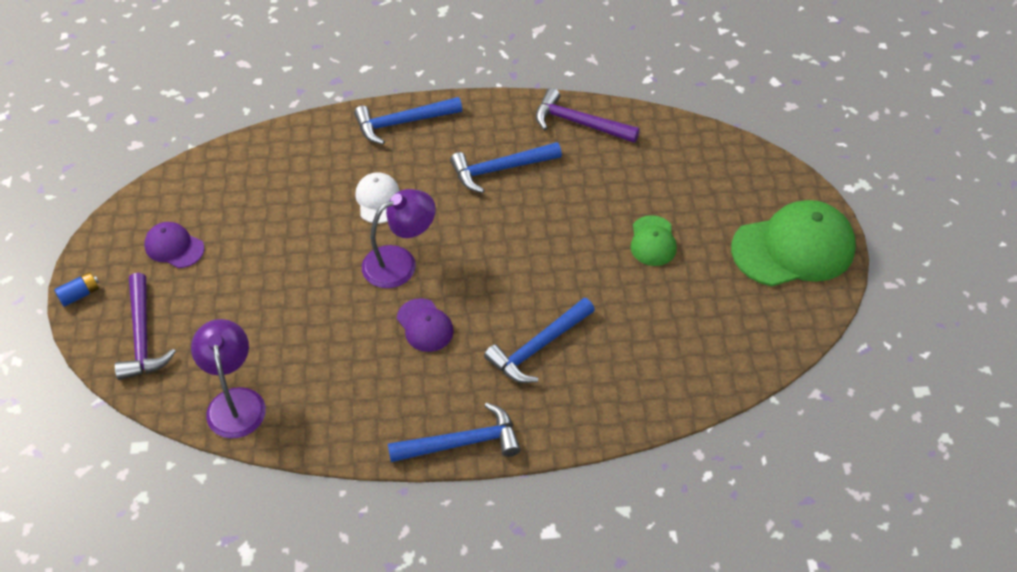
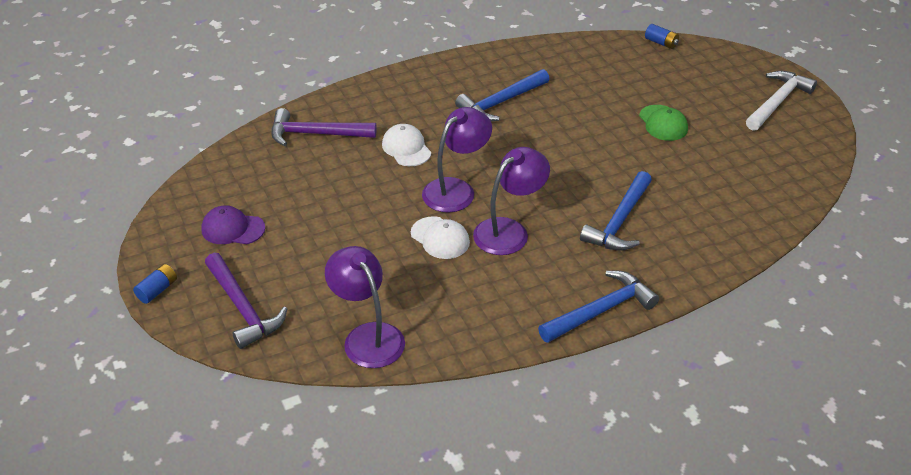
camera: 20 degrees left, 10 degrees down
(355, 314) = (440, 238): none -> white cap
(402, 123) = (393, 88): blue hammer -> none
(425, 325) = (509, 231): purple cap -> purple lamp
(579, 123) = (546, 56): purple hammer -> purple hammer (316, 134)
(712, 137) = (661, 43): none -> blue battery
(793, 248) = (777, 102): green cap -> white hammer

